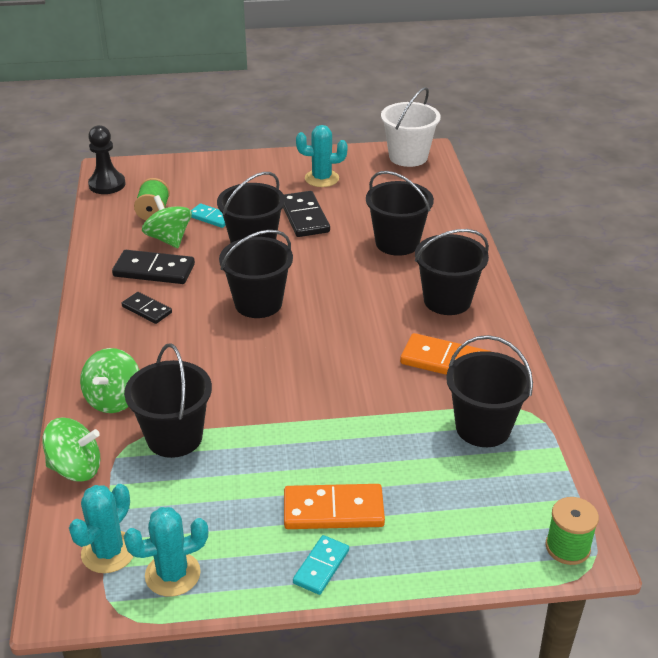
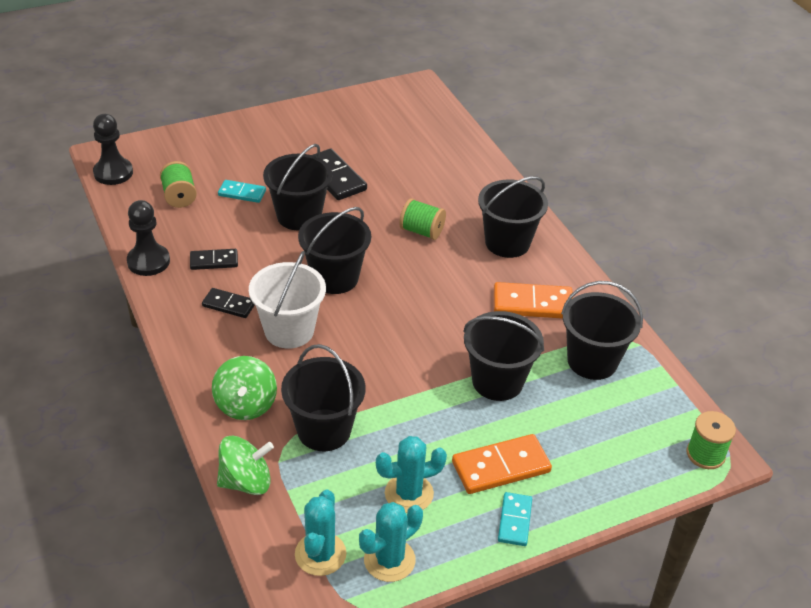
camera: 20 degrees left, 5 degrees up
(96, 261) = (148, 261): none -> black pawn
(154, 270) = (214, 261): black domino -> black domino, size x0.61
(169, 239) = (211, 224): green spinning top -> none
(321, 178) = (331, 132): turquoise cactus -> turquoise cactus (409, 493)
(365, 276) = (421, 231): none -> green spool
(397, 243) = (435, 191): black bucket -> black bucket (497, 381)
(408, 157) = (403, 95): white bucket -> white bucket (289, 330)

